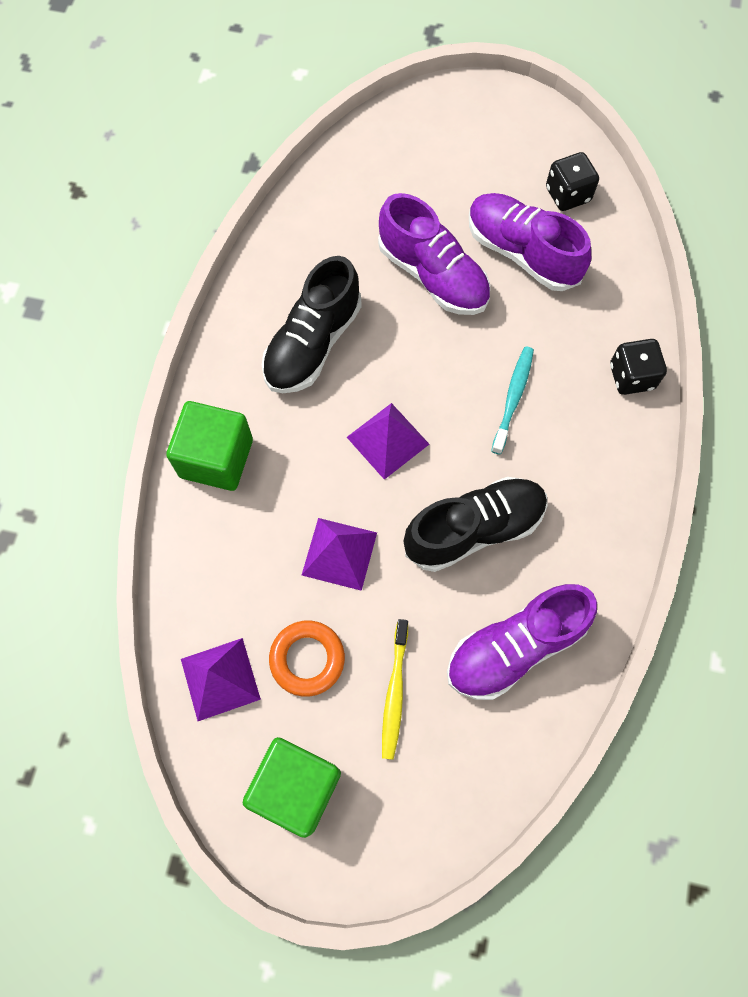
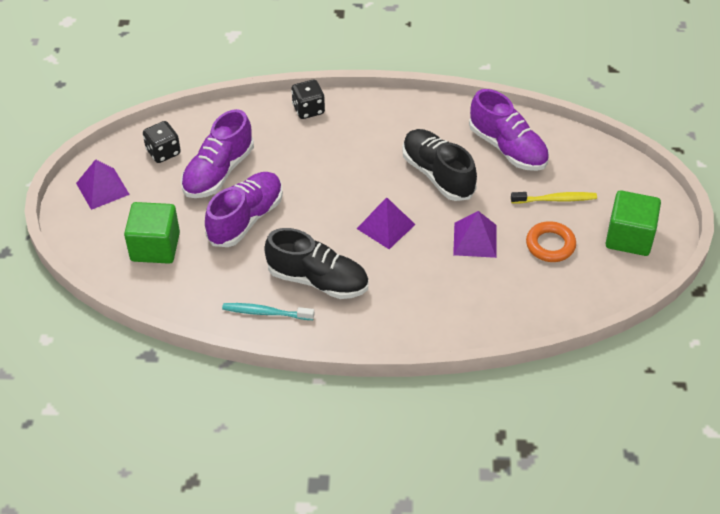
camera: 100 degrees left, 20 degrees down
(216, 458) = (425, 321): green cube -> green cube (155, 247)
(220, 678) = (579, 287): purple pyramid -> purple pyramid (102, 188)
(513, 398) = (337, 165): turquoise toothbrush -> turquoise toothbrush (265, 313)

